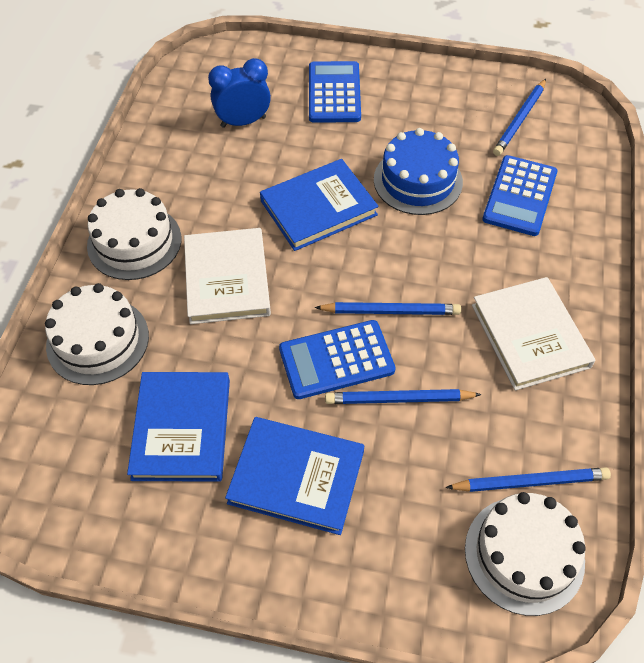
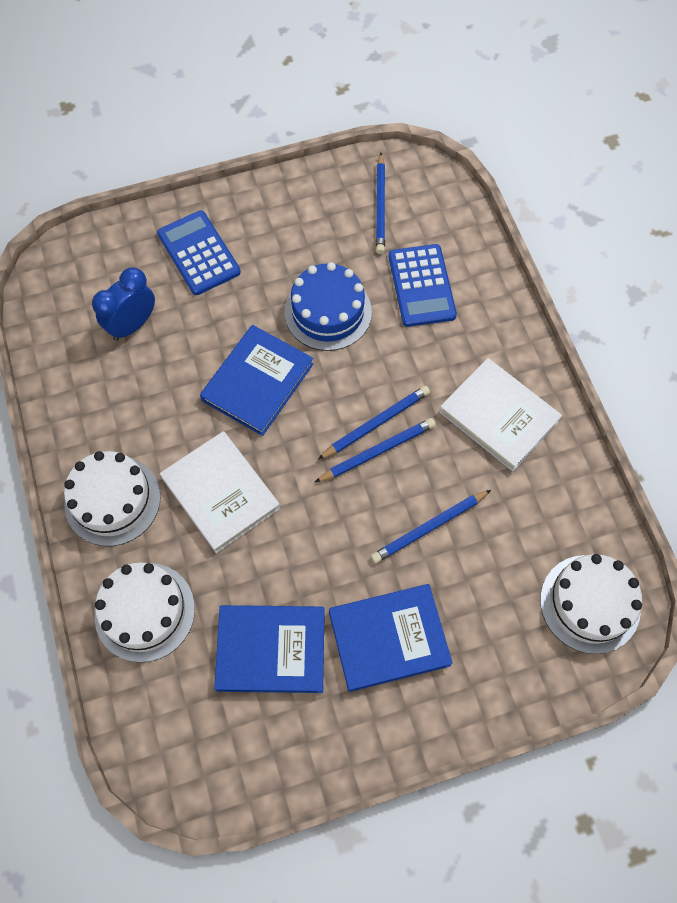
camera: 30 degrees left, 10 degrees up
(182, 428) = (271, 650): blue book -> blue book turned 60 degrees counterclockwise
(336, 360) = (359, 520): blue calculator -> none
(530, 482) = (564, 543): blue pencil -> blue pencil (376, 423)

